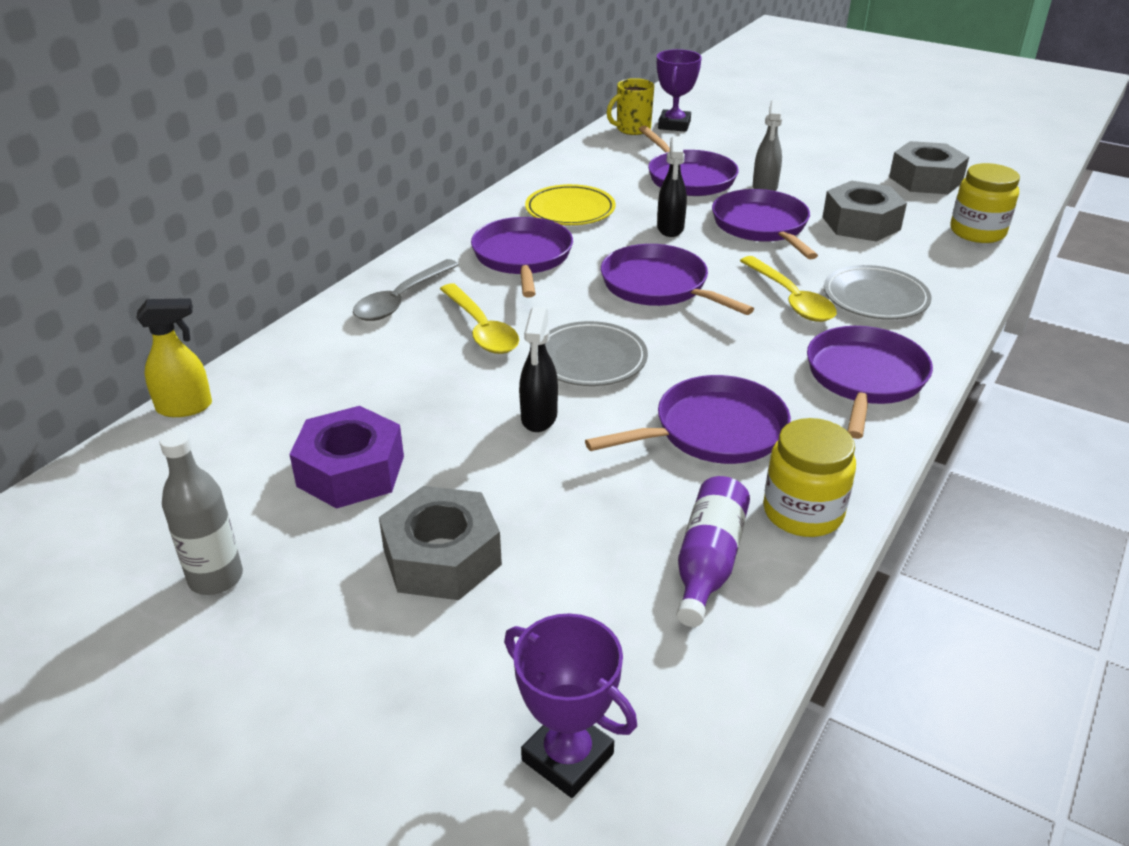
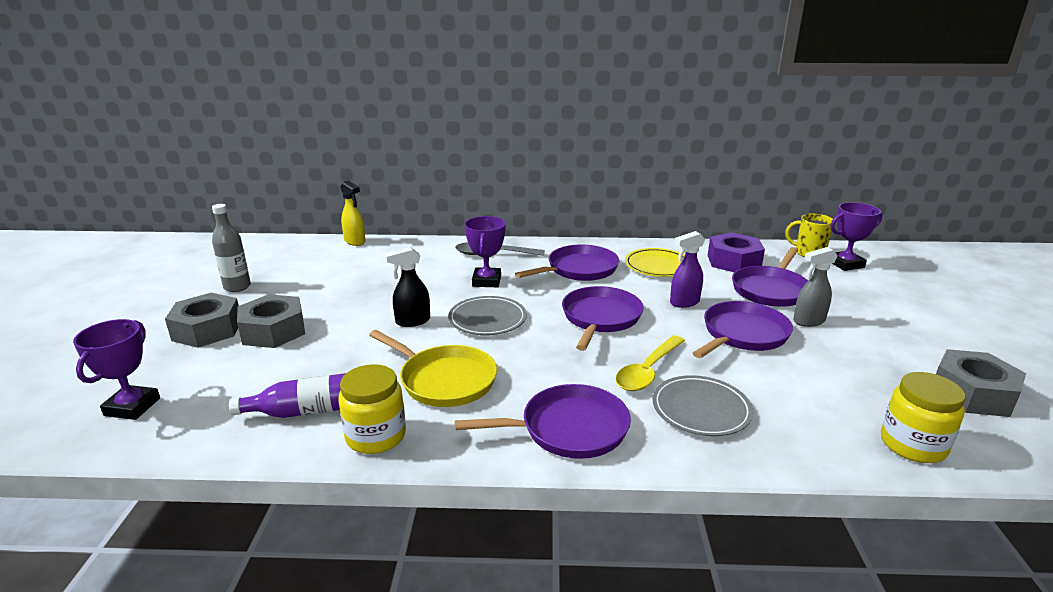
camera: 60 degrees right, 10 degrees down
(351, 471) = (330, 289): purple nut -> purple nut (733, 261)
(481, 329) = (486, 281): yellow spoon -> purple trophy
(670, 228) = (684, 302): black spray bottle -> purple spray bottle
(714, 431) = (444, 380): purple pan -> yellow pan
(861, 223) = (821, 376): grey nut -> grey nut (207, 330)

